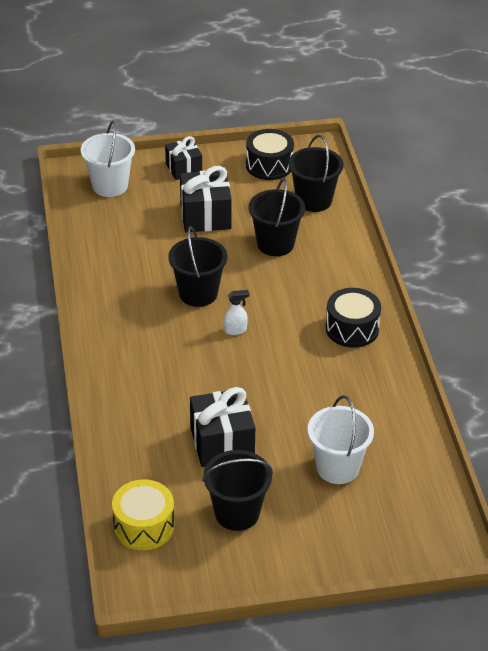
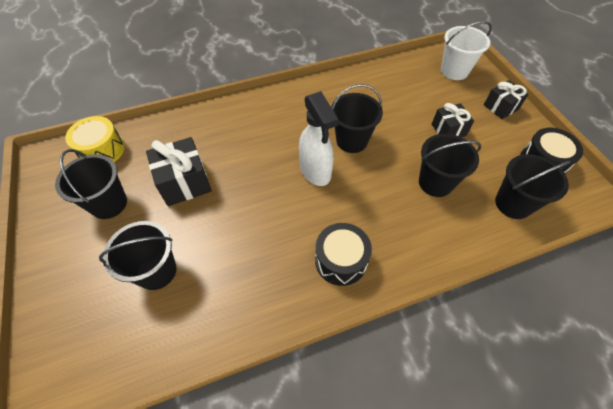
camera: 80 degrees right, 15 degrees up
(205, 216) = (448, 130): black gift -> black gift, size x0.64
(235, 330) = (315, 171): white spray bottle -> white spray bottle, size x2.21
(337, 467) = (156, 271): white bucket -> black bucket

